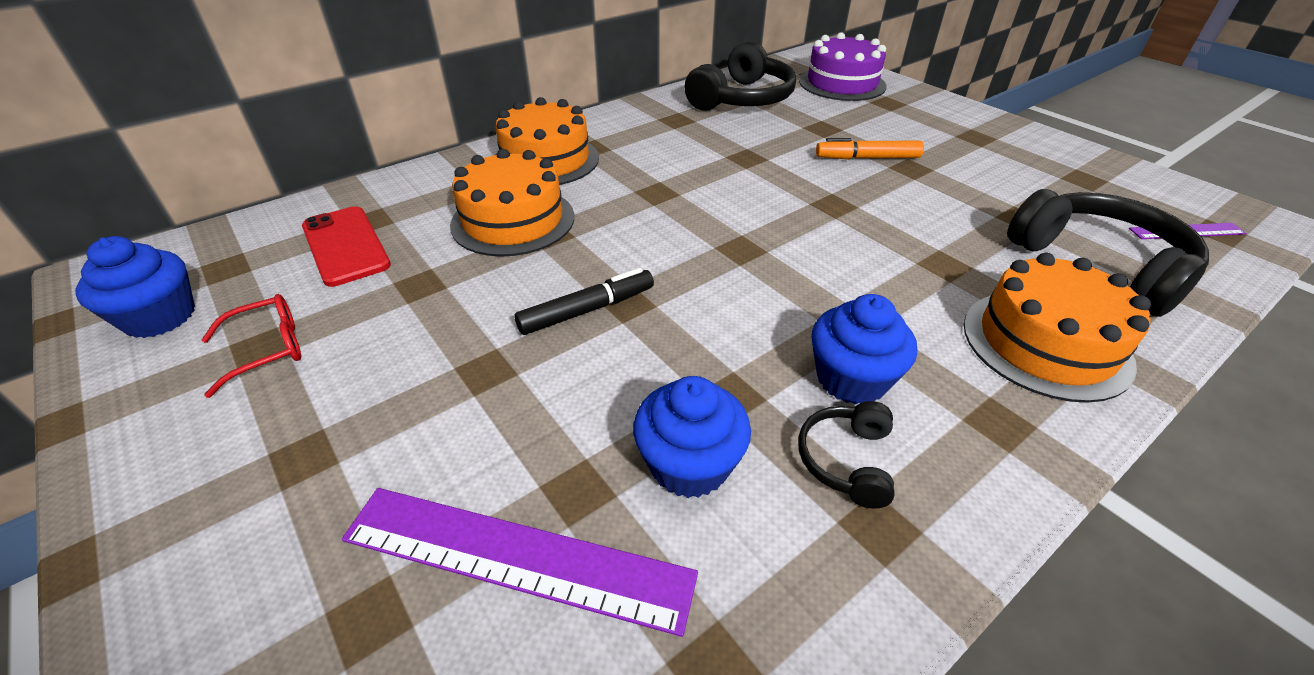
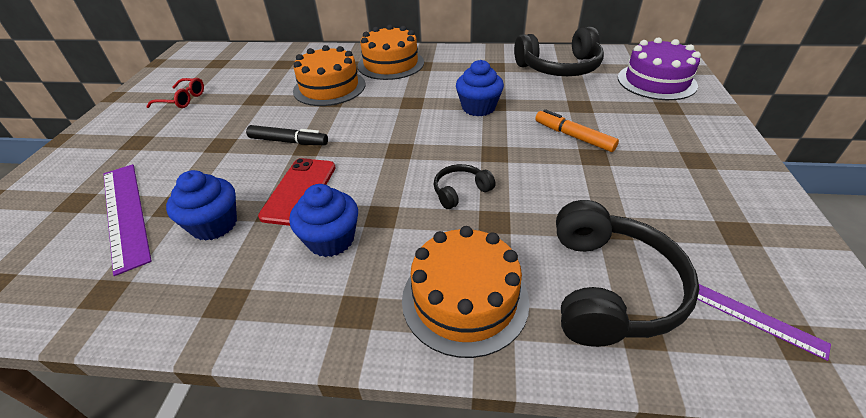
camera: 45 degrees right, 0 degrees up
(160, 317) = (177, 73): blue cupcake -> blue cupcake (478, 107)
(345, 246) = (259, 71): red phone -> red phone (299, 191)
(846, 460) = (263, 269): black headphones -> black headphones (460, 191)

